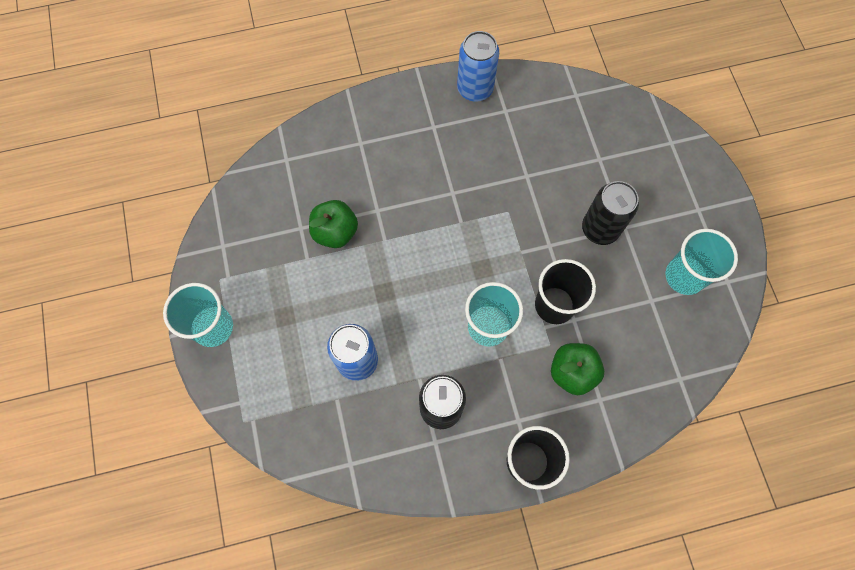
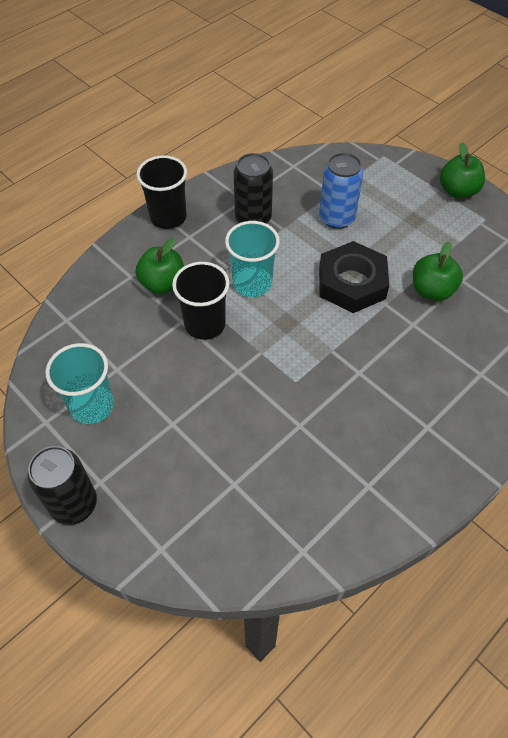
camera: 150 degrees right, 15 degrees down
(213, 327) = (457, 191): turquoise cup -> green apple
(398, 277) = (352, 283): none -> black nut
(475, 89) = (419, 494): blue can -> none
(600, 229) = (196, 409): black can -> black can (74, 504)

